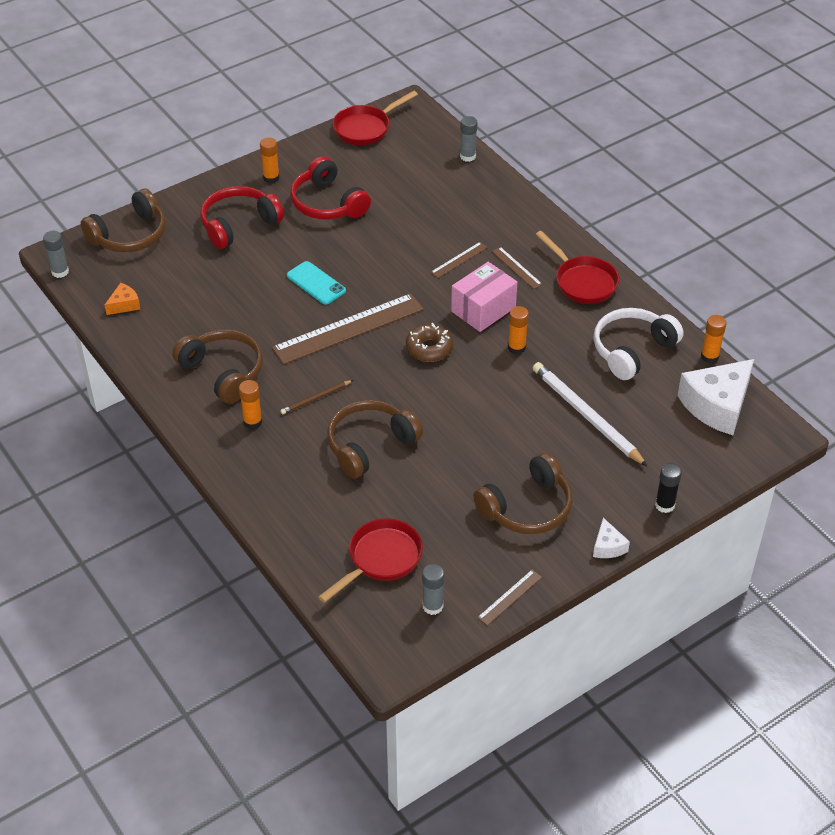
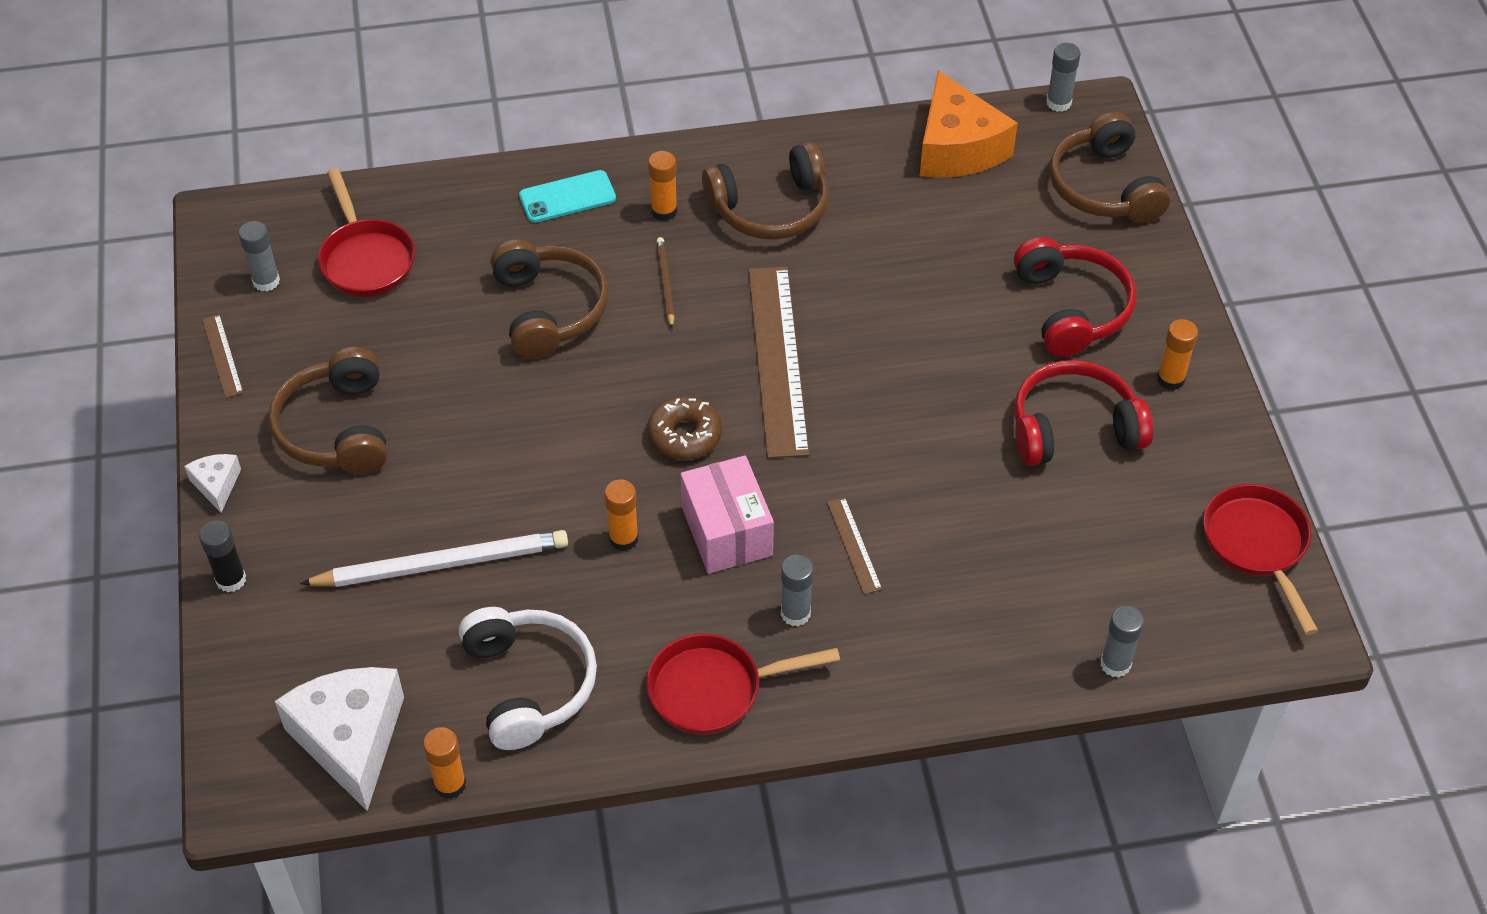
camera: 115 degrees right, 5 degrees up
(124, 305) = (957, 148): orange cheese -> orange cheese, size x2.16
(316, 283) = (893, 355): turquoise phone -> turquoise phone (567, 197)
(516, 268) = (795, 613): brown ruler -> grey glue stick
(608, 546) = (216, 485): white cheese -> white cheese turned 60 degrees clockwise

